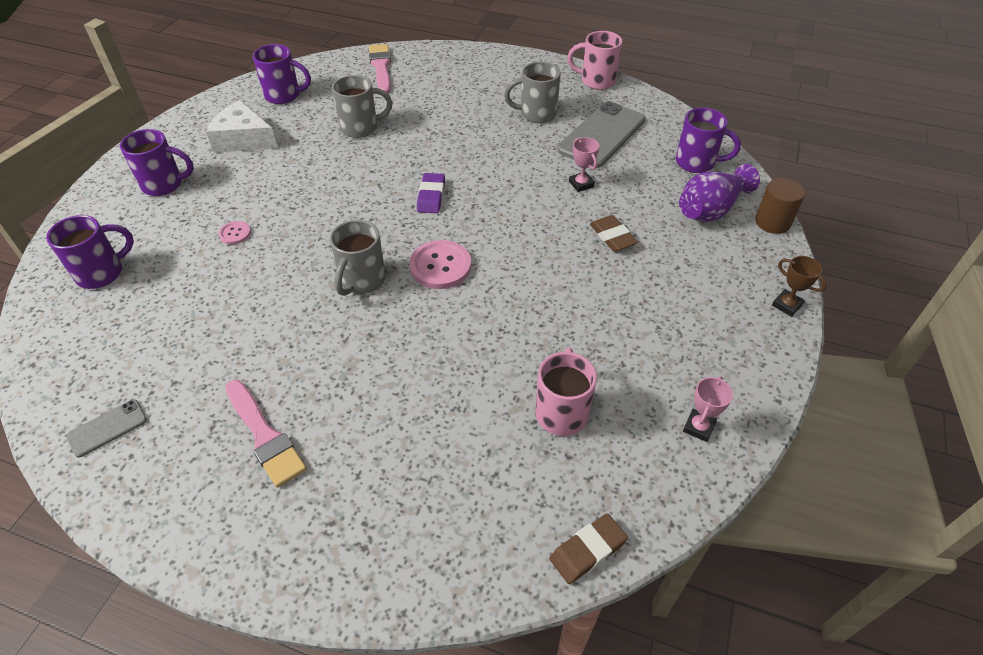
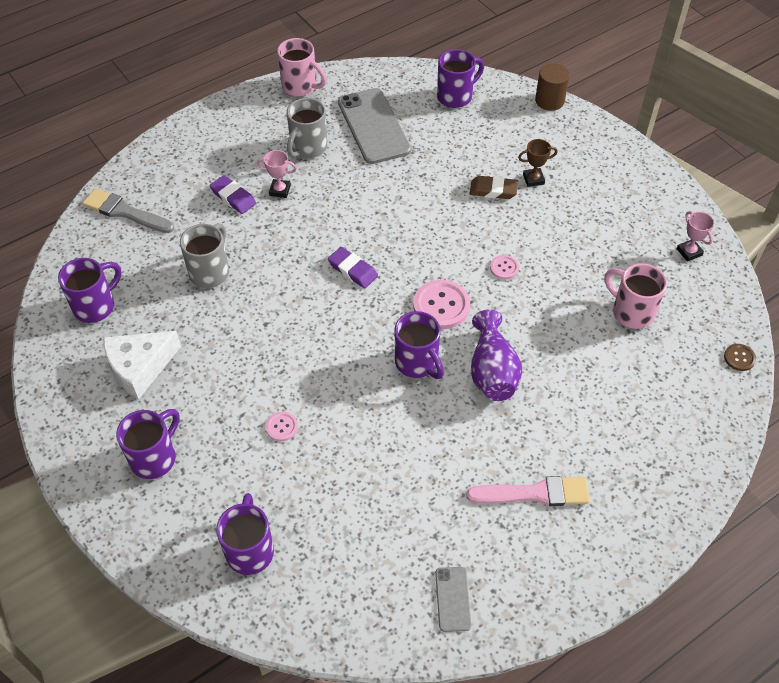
camera: 55 degrees left, 5 degrees up
(362, 281) = (417, 363): grey mug -> purple mug
(381, 67) = (125, 212): pink brush -> grey brush
(445, 104) = (233, 197): none -> purple eraser
(525, 287) = (504, 268): none -> pink button
(581, 184) = (421, 173): pink trophy -> pink trophy (280, 190)
(587, 550) = (739, 358): brown eraser -> brown button
(596, 81) = (300, 87): pink mug -> pink mug turned 105 degrees counterclockwise
(710, 210) = (511, 122): purple vase -> purple vase (492, 371)
(787, 305) = (626, 146): brown trophy -> brown trophy (533, 179)

